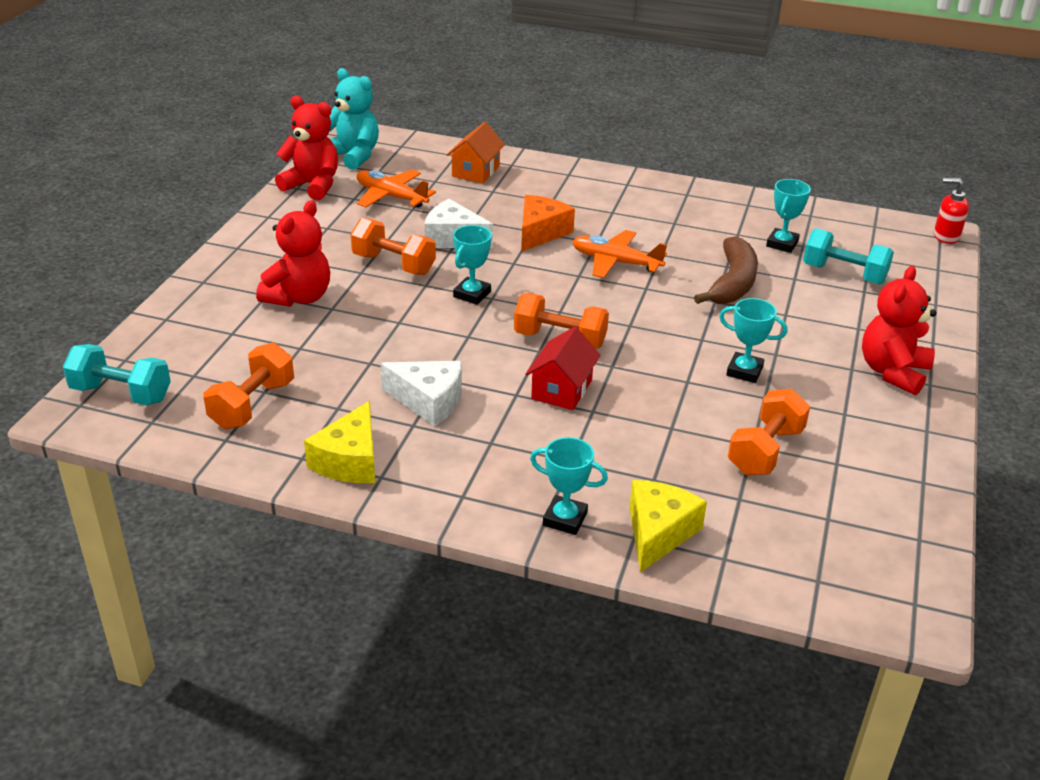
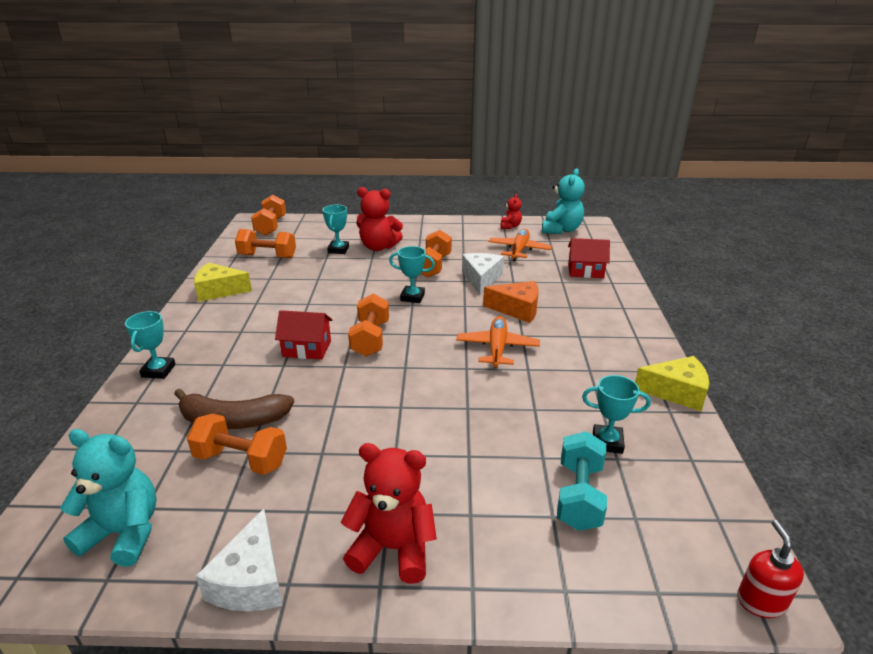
camera: 75 degrees right, 5 degrees down
(121, 393) = (271, 226): turquoise dumbbell -> orange dumbbell
(312, 185) = (510, 226): red teddy bear -> red teddy bear, size x0.54
(429, 401) = (282, 303): white cheese -> white cheese (251, 580)
(475, 171) = (585, 271): orange house -> red house
(658, 533) = (138, 413): yellow cheese -> yellow cheese (676, 392)
(732, 283) = (505, 415): brown banana -> brown banana (233, 420)
(744, 371) = (359, 436): turquoise trophy -> turquoise trophy (338, 250)
(862, 531) = (124, 533): none -> turquoise teddy bear

